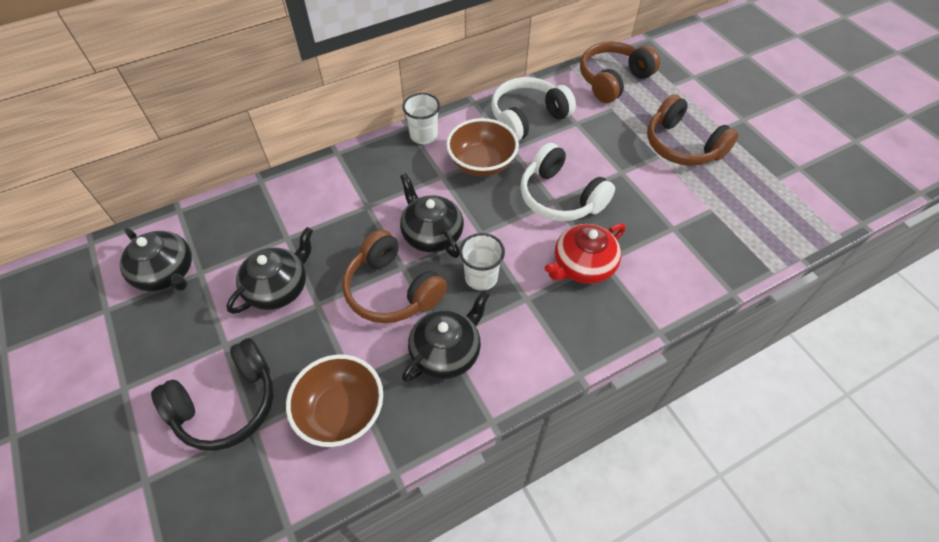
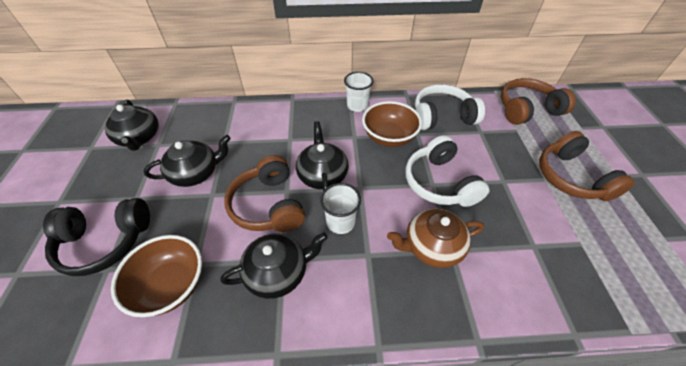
camera: 25 degrees right, 5 degrees down
(582, 265) = (432, 246): red teapot -> brown teapot

